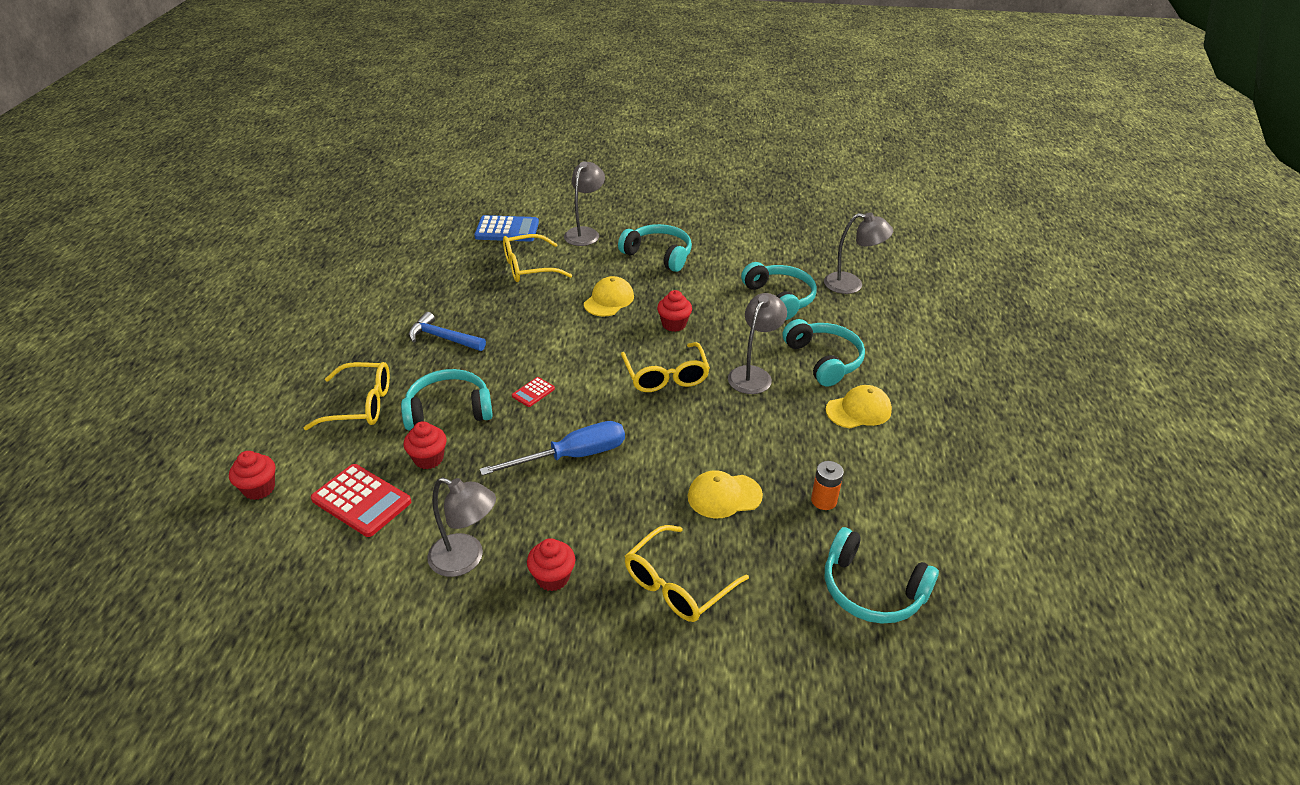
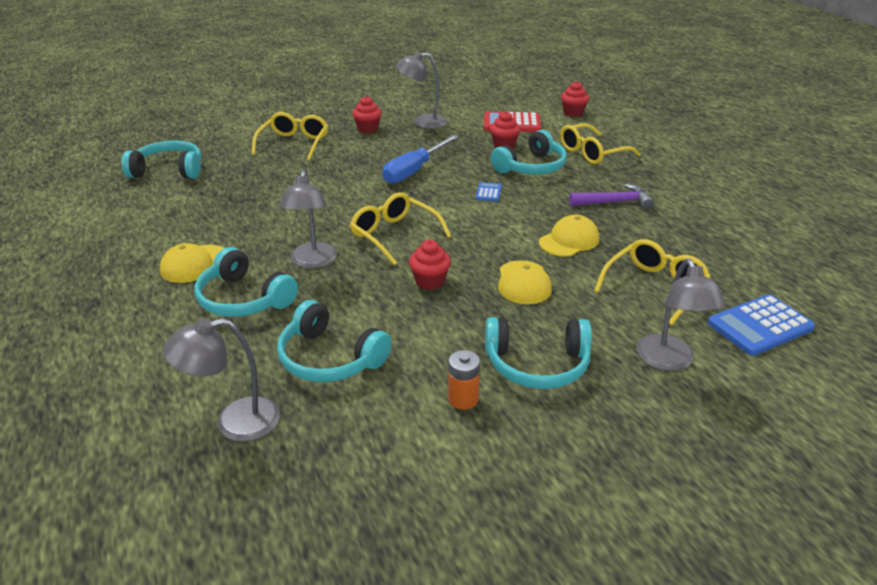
camera: 150 degrees right, 5 degrees down
(443, 338) = (614, 202): blue hammer -> purple hammer
(533, 392) = (488, 192): red calculator -> blue calculator
(724, 496) = (289, 182): yellow cap -> yellow cap (569, 240)
(823, 500) = (212, 199): orange battery -> orange battery (463, 399)

